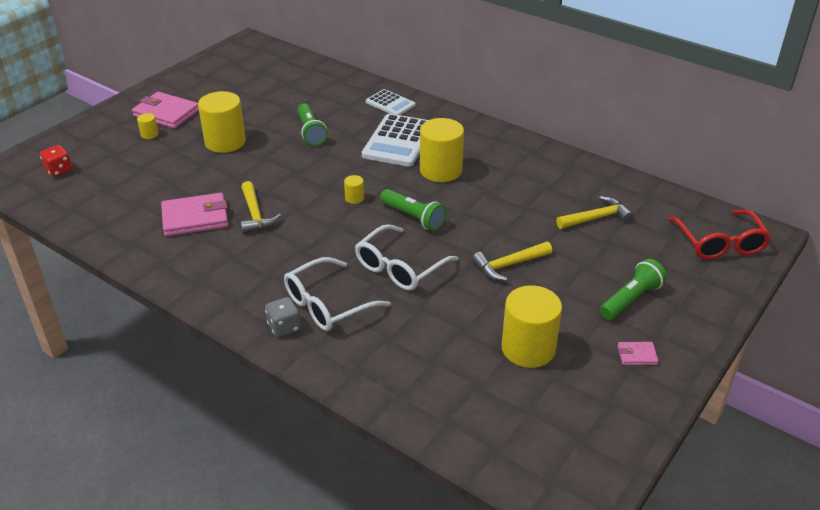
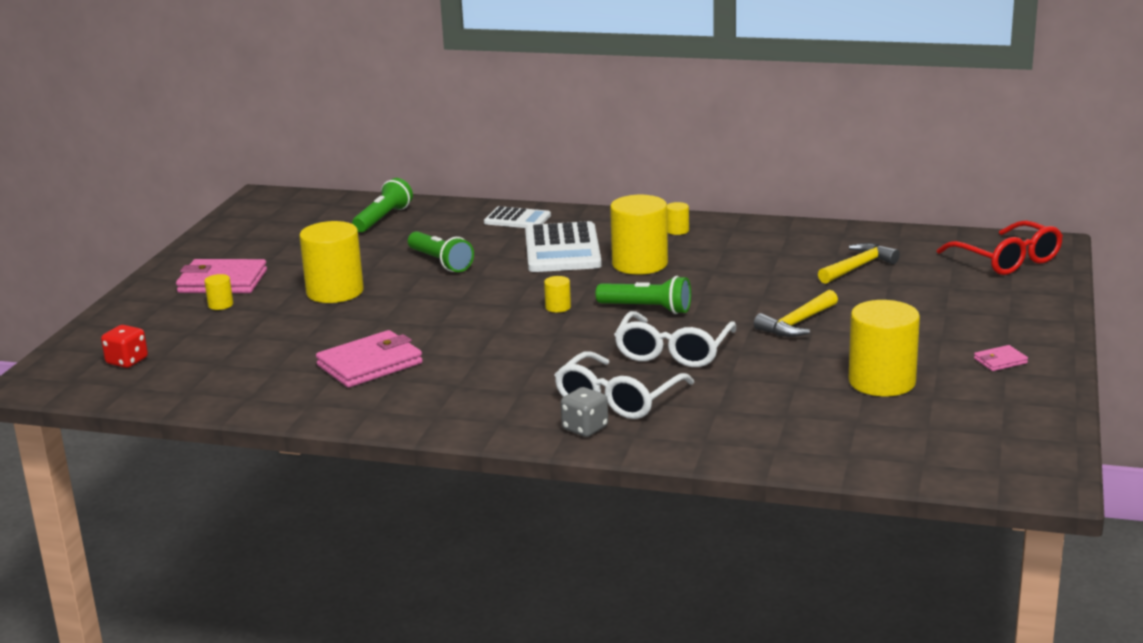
camera: 20 degrees left, 15 degrees down
(255, 215) = (446, 346): yellow hammer -> none
(491, 143) = (677, 230): none -> yellow cylinder
(631, 299) = (955, 321): green flashlight -> green flashlight (383, 219)

